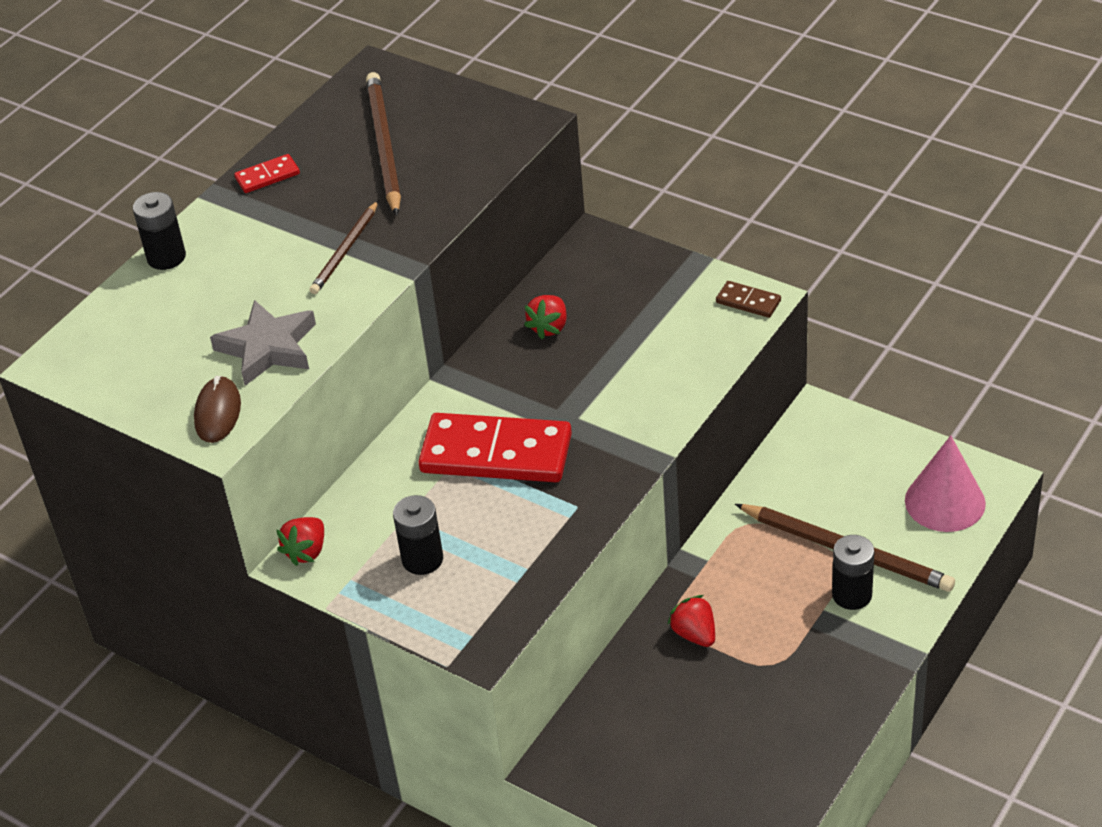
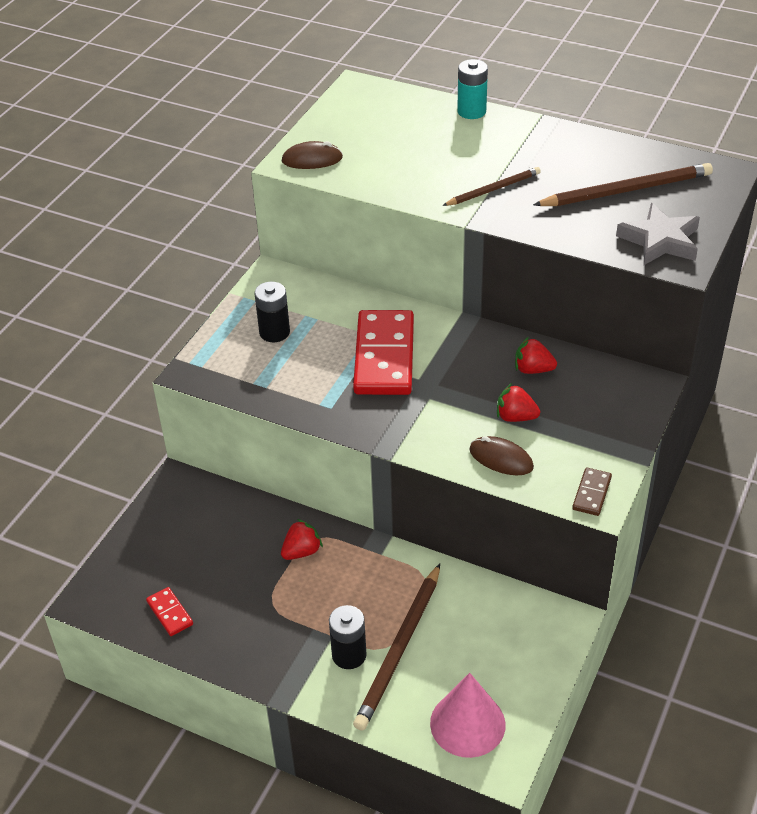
camera: 80 degrees right, 0 degrees up
(166, 257) = (471, 111): black battery -> turquoise battery
(267, 176) = (573, 140): red domino -> red domino (169, 613)
(268, 348) = (379, 170): grey star -> grey star (660, 240)
(306, 551) = (281, 276): red strawberry -> red strawberry (515, 417)
(345, 250) = (493, 189): brown pencil -> brown pencil turned 135 degrees clockwise
(687, 365) = (501, 459): none -> brown mouse

